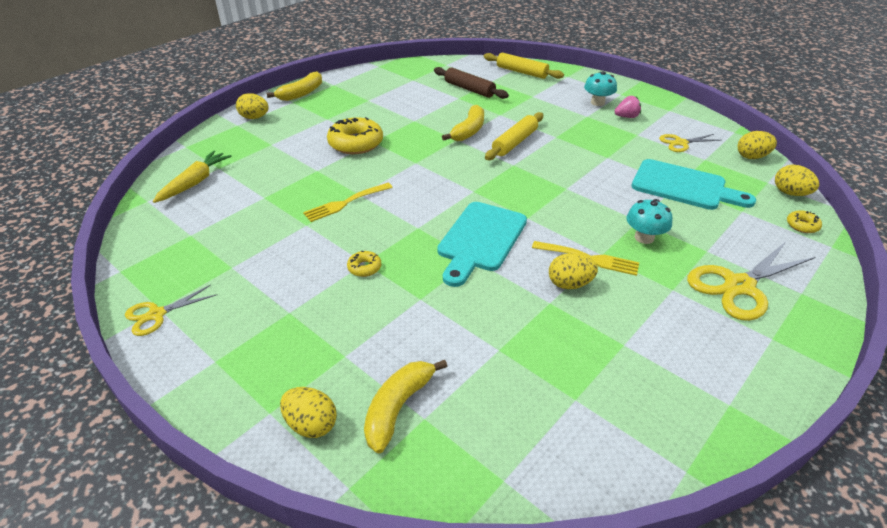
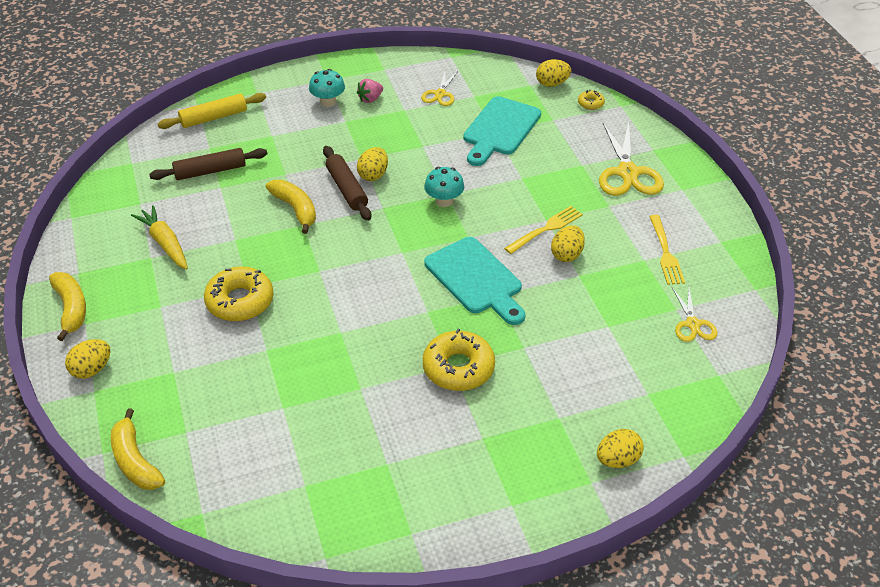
camera: 60 degrees left, 5 degrees up
(157, 314) = (420, 536): yellow scissors -> yellow scissors (693, 324)
(195, 182) = (200, 460): yellow carrot -> yellow carrot (165, 243)
(346, 203) = (347, 347): yellow fork -> yellow fork (665, 253)
(364, 267) = (458, 368): yellow donut -> yellow donut, size x2.12
(398, 408) = (630, 404): yellow banana -> yellow banana (135, 461)
(514, 142) = (346, 189): yellow rolling pin -> brown rolling pin
(626, 117) = (370, 99): pink strawberry -> pink strawberry turned 150 degrees counterclockwise
(644, 237) = (544, 187): turquoise mushroom -> turquoise mushroom (444, 201)
(684, 186) = (500, 129): turquoise cutting board -> turquoise cutting board turned 150 degrees clockwise
(752, 157) = (492, 71): yellow egg -> yellow egg (373, 175)

